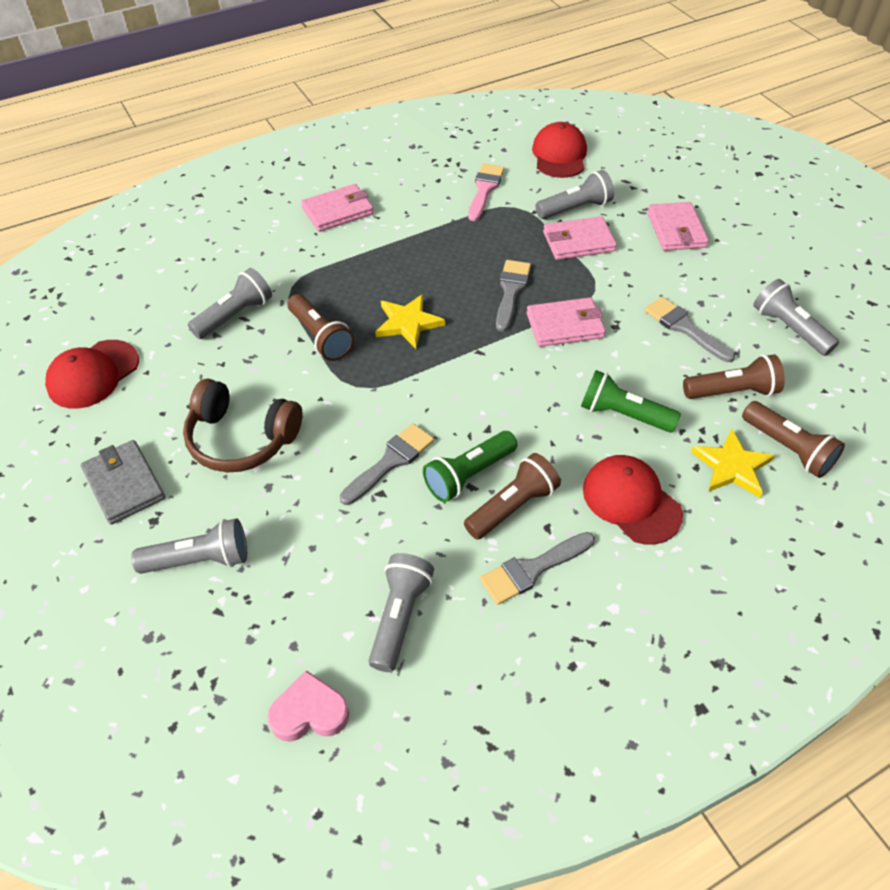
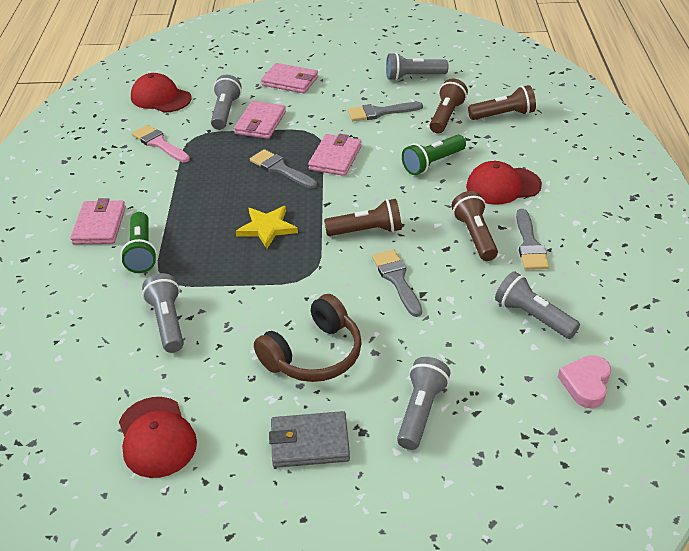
camera: 60 degrees left, 10 degrees down
(320, 337) = (240, 278): brown flashlight -> brown flashlight (366, 231)
(469, 475) = (435, 246): green flashlight -> green flashlight (142, 252)
(732, 466) = (502, 139): yellow star -> none

